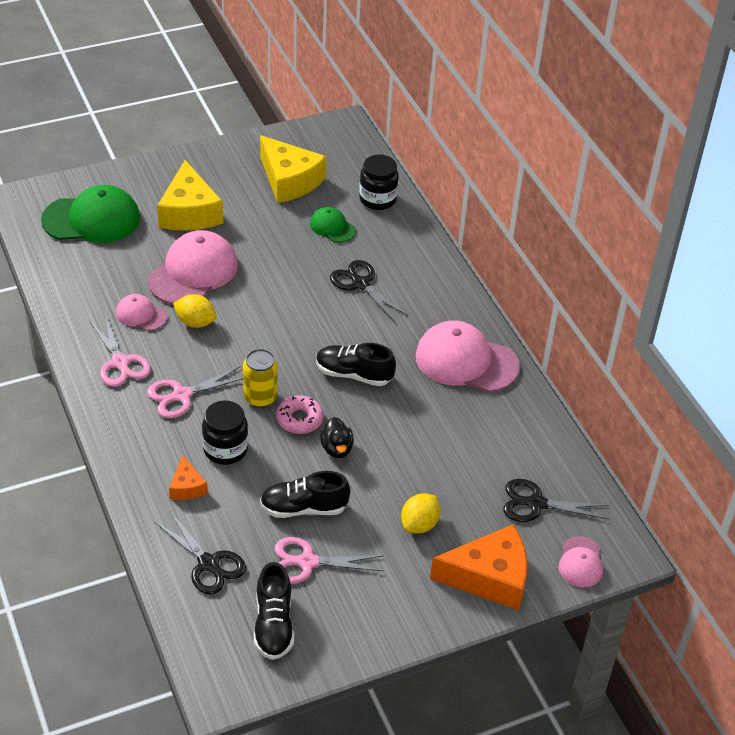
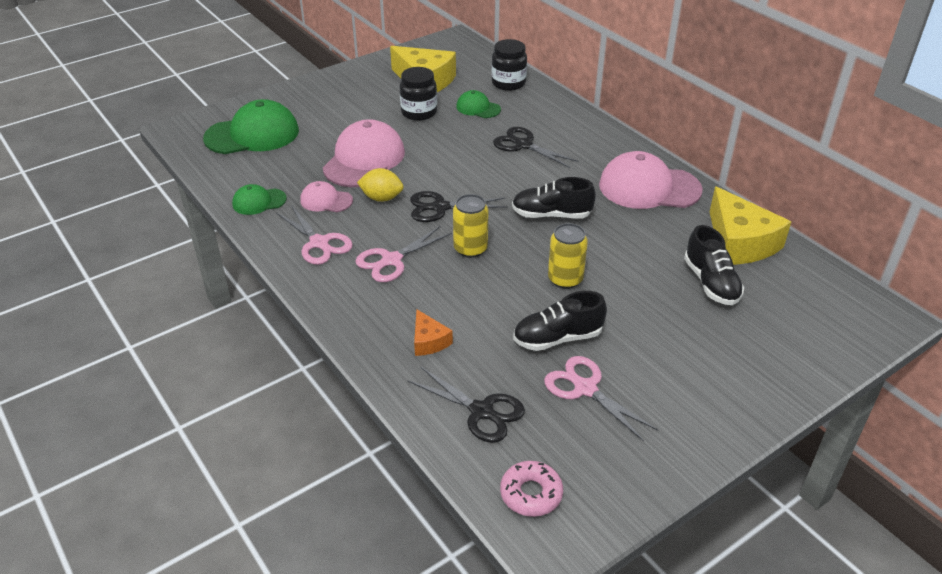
camera: 10 degrees left, 5 degrees down
(77, 304) = (259, 201): none -> green cap
(189, 212) = (343, 116): yellow cheese -> yellow cheese (739, 242)
(225, 449) = (455, 300): black jar -> black jar (419, 112)
(273, 625) = (578, 460): black shoe -> black shoe (711, 283)
(299, 419) = (517, 261): pink donut -> pink donut (531, 494)
(308, 562) = (585, 389): pink scissors -> pink scissors turned 60 degrees clockwise
(337, 448) = (565, 279): black duck -> yellow can
(419, 524) = (680, 331): yellow lemon -> none
(489, 577) = (775, 367): orange cheese -> none
(536, 504) = (781, 292): black scissors -> black scissors (440, 207)
(580, 562) = (853, 335): pink cap -> none

